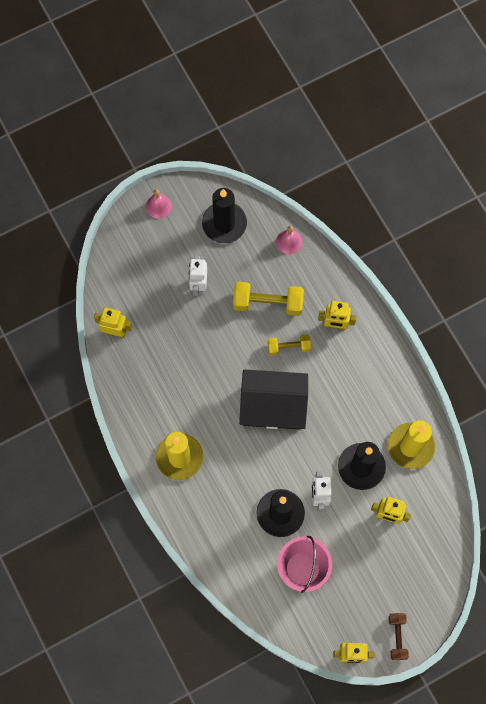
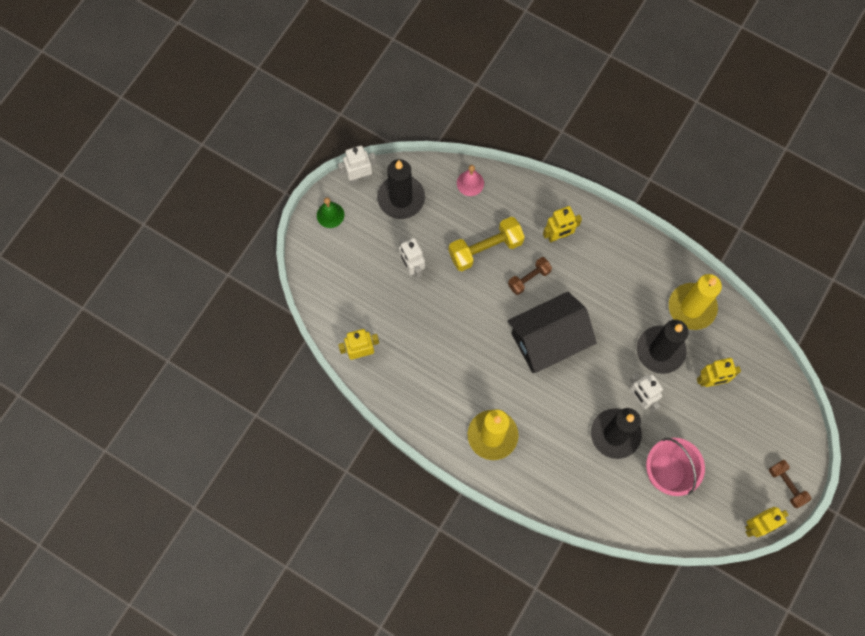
camera: 30 degrees left, 0 degrees up
(158, 206) = (330, 215): pink bell -> green bell
(201, 187) = (359, 177): none -> white robot
(288, 347) = (529, 278): yellow dumbbell -> brown dumbbell

